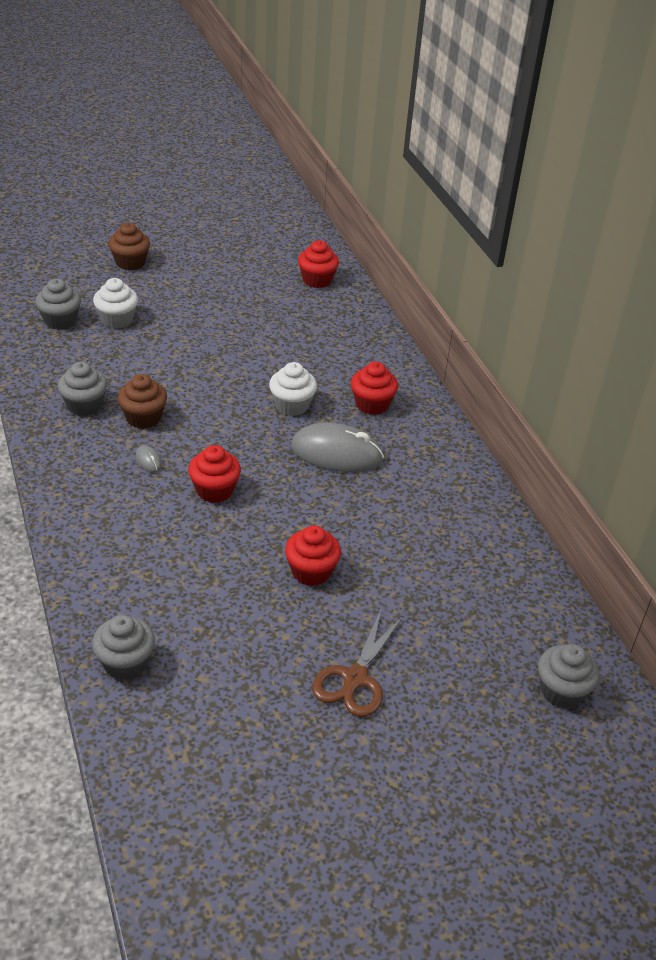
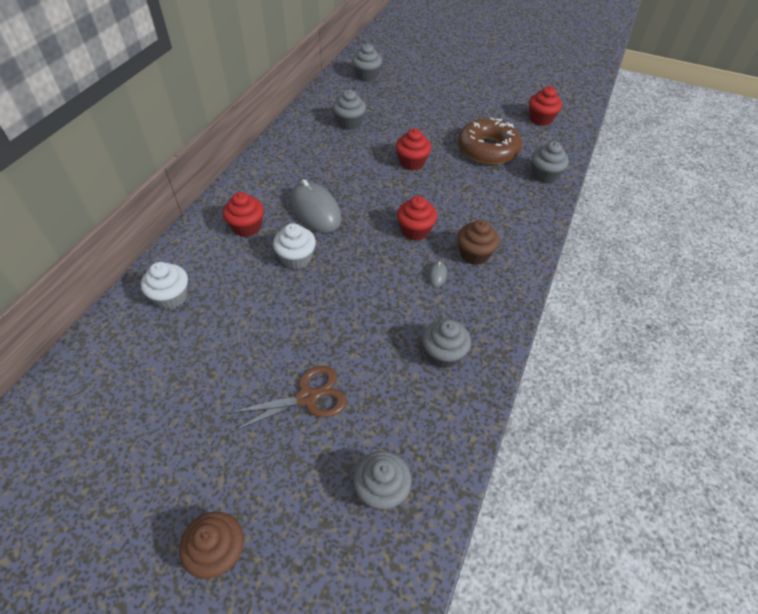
camera: 135 degrees left, 10 degrees up
(117, 319) = (326, 450): white cupcake -> white cupcake (171, 297)
(143, 418) = (408, 313): brown cupcake -> brown cupcake (474, 254)
(239, 659) = (488, 149): none -> brown donut
(317, 280) = (96, 373): red cupcake -> red cupcake (540, 119)
(355, 678) = (443, 118): brown scissors -> brown scissors (307, 397)
(457, 582) = (349, 123): none -> grey cupcake

